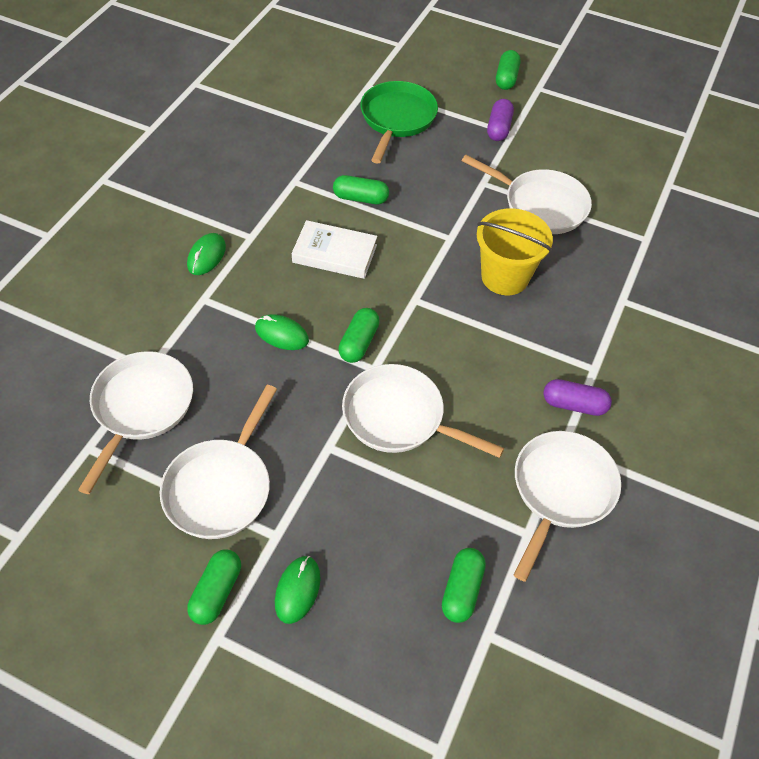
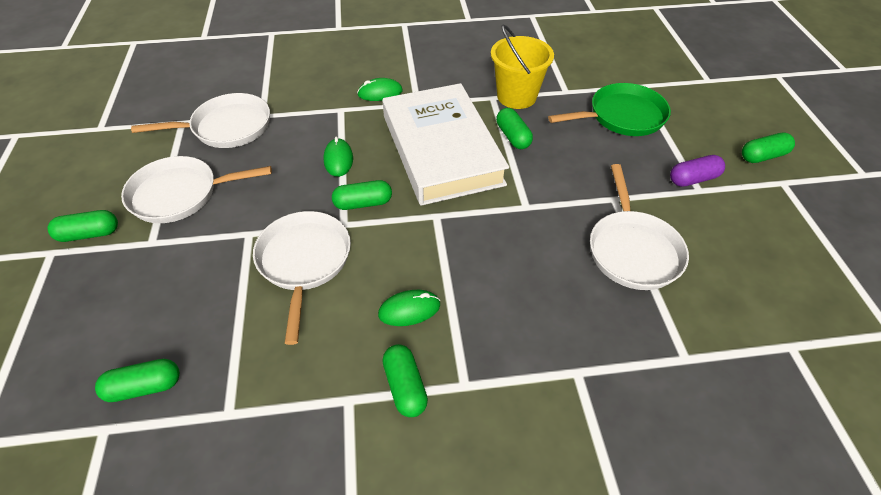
camera: 60 degrees right, 5 degrees down
(297, 590) = (106, 277): green mouse -> green mouse (409, 310)
(334, 254) = (441, 150): white book -> white book, size x1.98
(505, 277) = (517, 263): yellow bucket -> yellow bucket (516, 96)
(561, 491) = (292, 421): white pan -> none
(574, 405) = (405, 386): purple capsule -> green capsule

